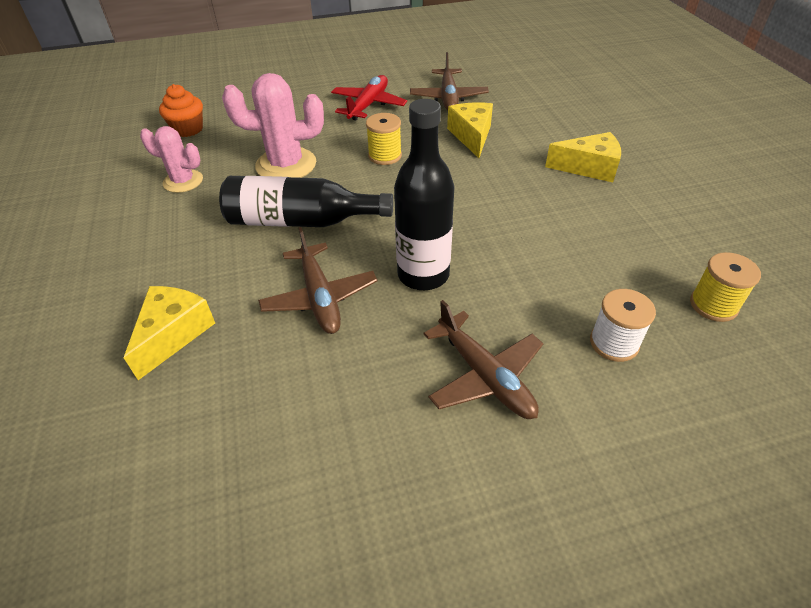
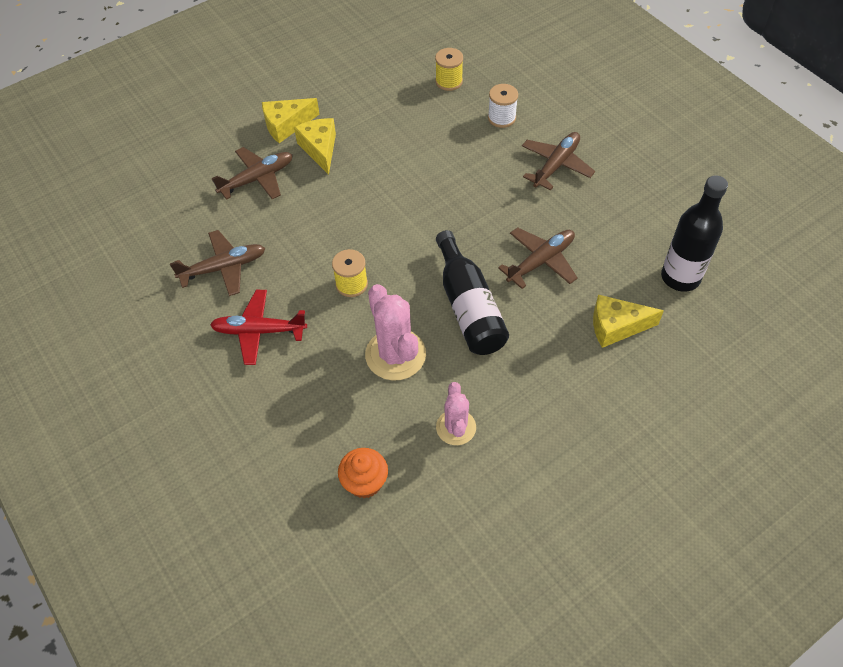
camera: 110 degrees left, 10 degrees up
(423, 275) = (490, 214): black bottle -> black bottle (680, 277)
(471, 136) = (295, 231): yellow cheese -> yellow cheese (286, 125)
(555, 125) = (257, 179): none -> brown plane

